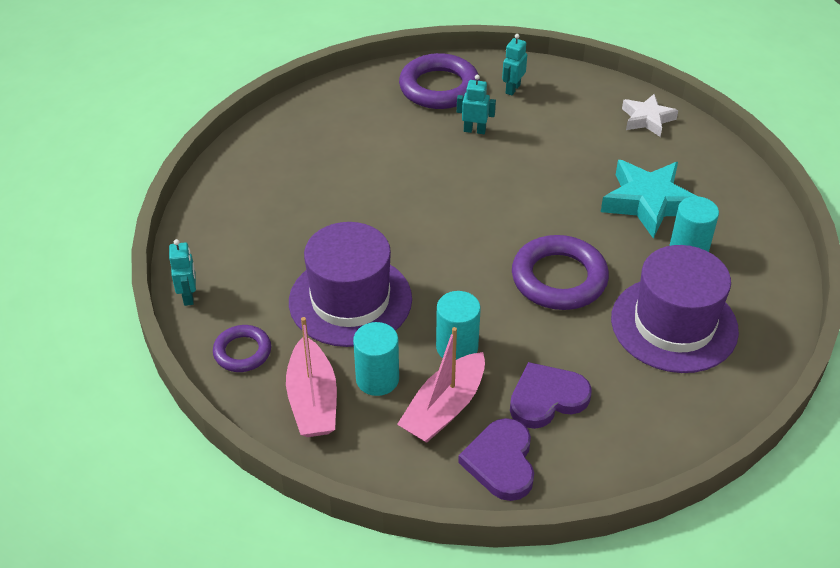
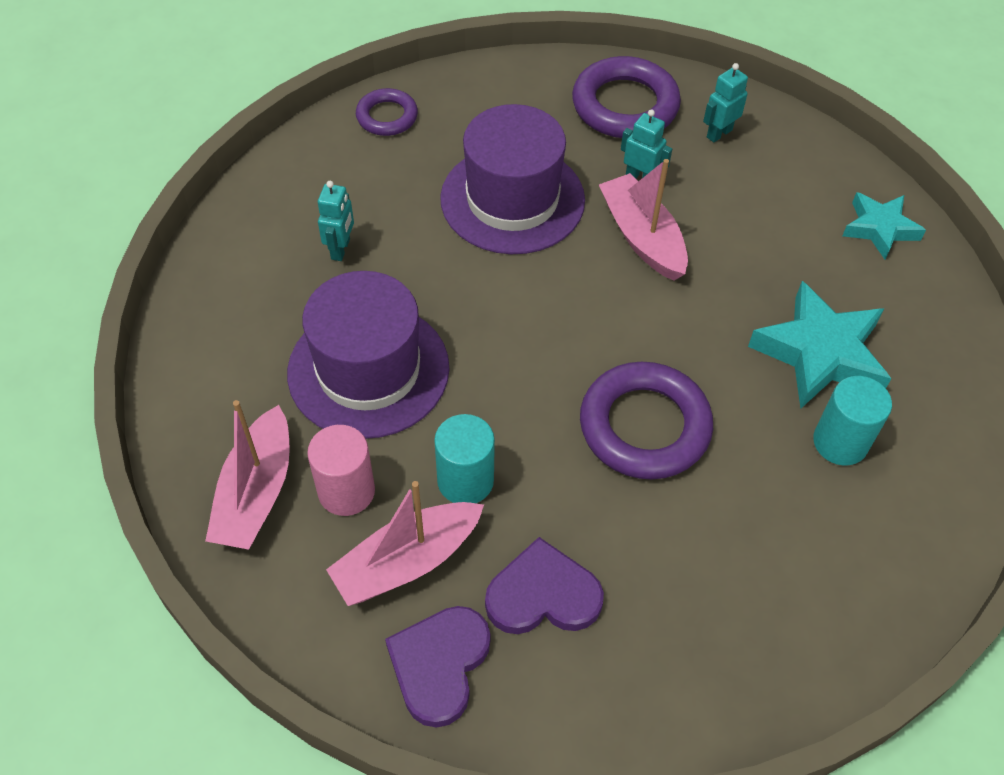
camera: 20 degrees right, 10 degrees up
(189, 296) = (185, 302): turquoise robot -> turquoise robot (341, 249)
(242, 352) = (208, 398): purple ring -> purple ring (387, 116)
(377, 379) = (346, 491): turquoise cylinder -> pink cylinder
(495, 165) = (642, 237): none -> pink boat
(647, 119) = (879, 229): white star -> turquoise star
(674, 324) = (765, 546): purple hat -> purple hat (512, 199)

